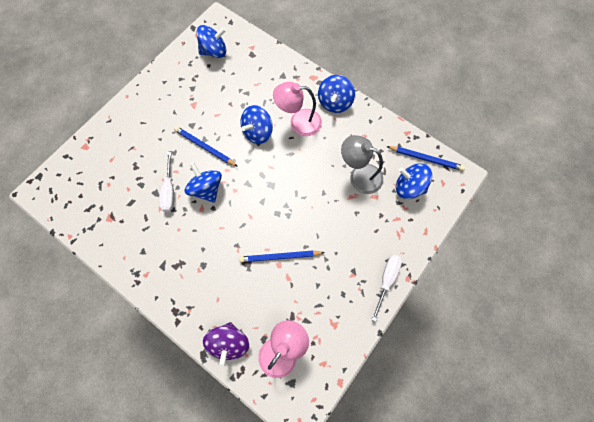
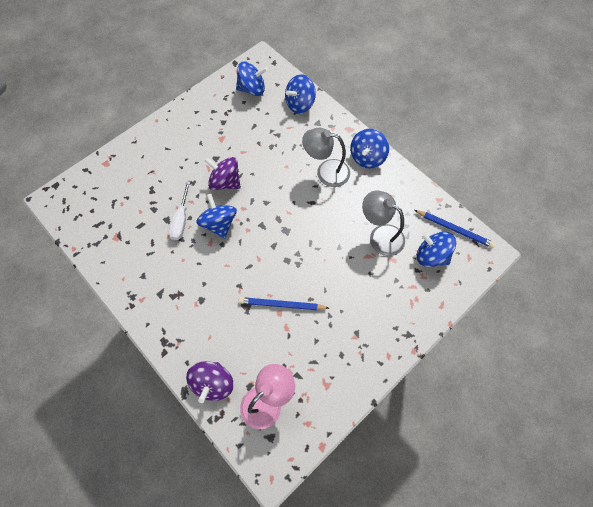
camera: 10 degrees right, 5 degrees down
(205, 147) = (225, 182): blue pencil -> purple spinning top
(258, 132) = (281, 175): blue spinning top -> blue spinning top (300, 104)
(298, 122) = (326, 172): pink lamp -> grey lamp
(386, 280) = (390, 348): white screwdriver -> none

